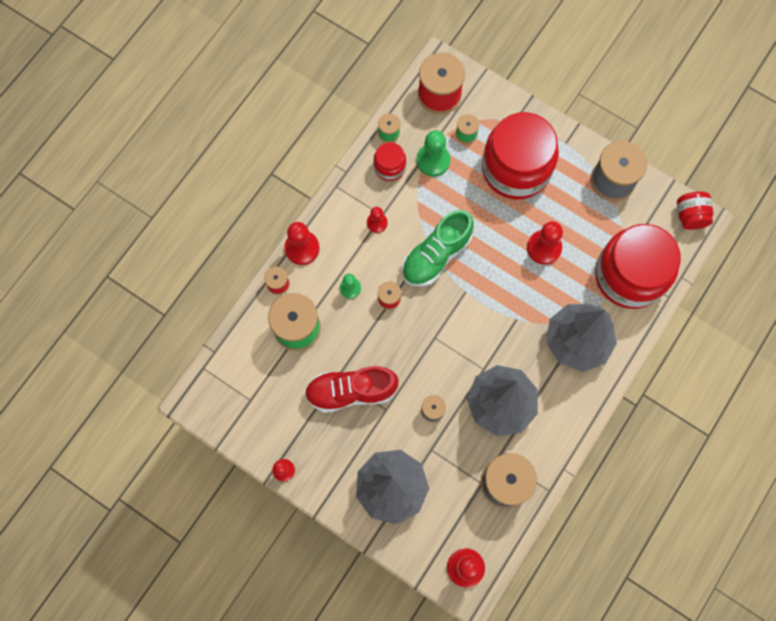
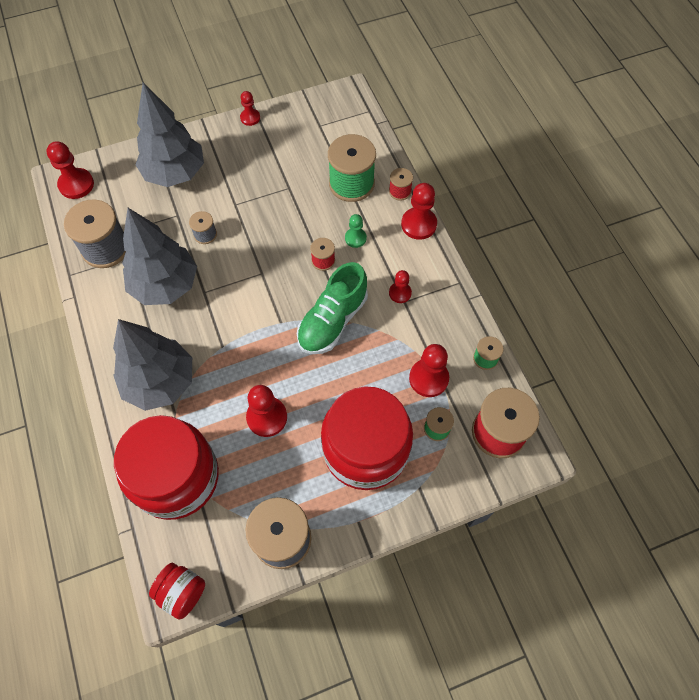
camera: 125 degrees right, 10 degrees down
(351, 391) = (270, 190): red shoe -> none
(389, 167) = (448, 337): red jar -> none
(433, 160) = (428, 378): green pawn -> red pawn
(436, 255) = (332, 321): green shoe -> green shoe turned 135 degrees counterclockwise

